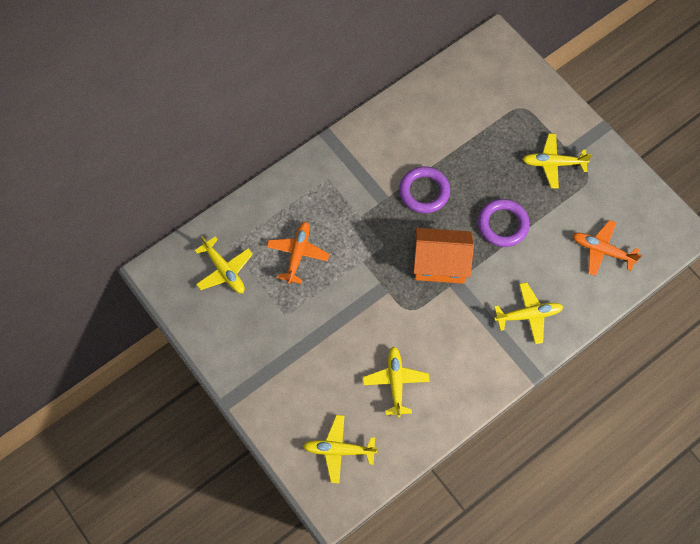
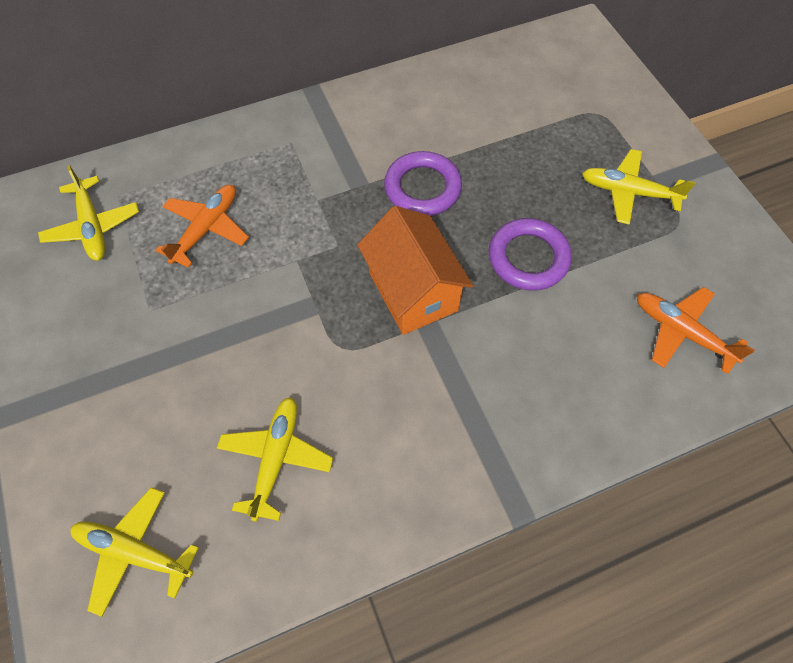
camera: 15 degrees right, 5 degrees down
(440, 264) = (413, 291): orange house -> orange house turned 45 degrees clockwise
(528, 315) = (533, 404): yellow plane -> none

